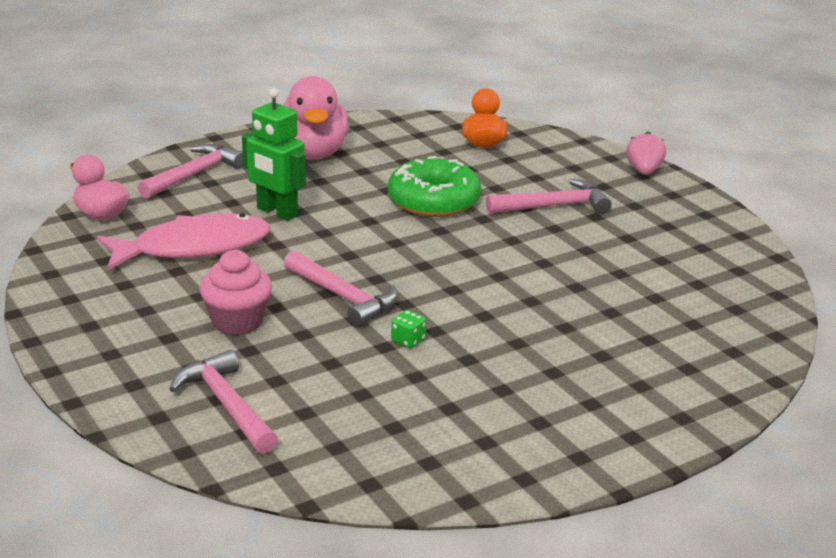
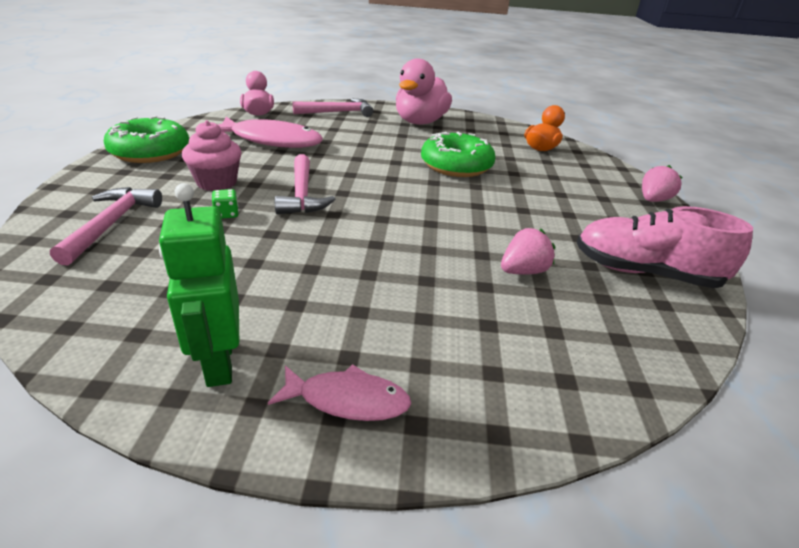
camera: 35 degrees right, 5 degrees up
(87, 320) = (150, 152): none -> green donut
(277, 212) = (348, 140): green robot -> green robot (219, 363)
(408, 340) = (293, 237): green dice -> green dice (227, 214)
(554, 206) = (543, 197): pink hammer -> none
(622, 287) = (523, 271): none -> pink strawberry
(628, 426) = (347, 400): none -> pink fish
(704, 249) = (644, 273): none -> pink shoe

